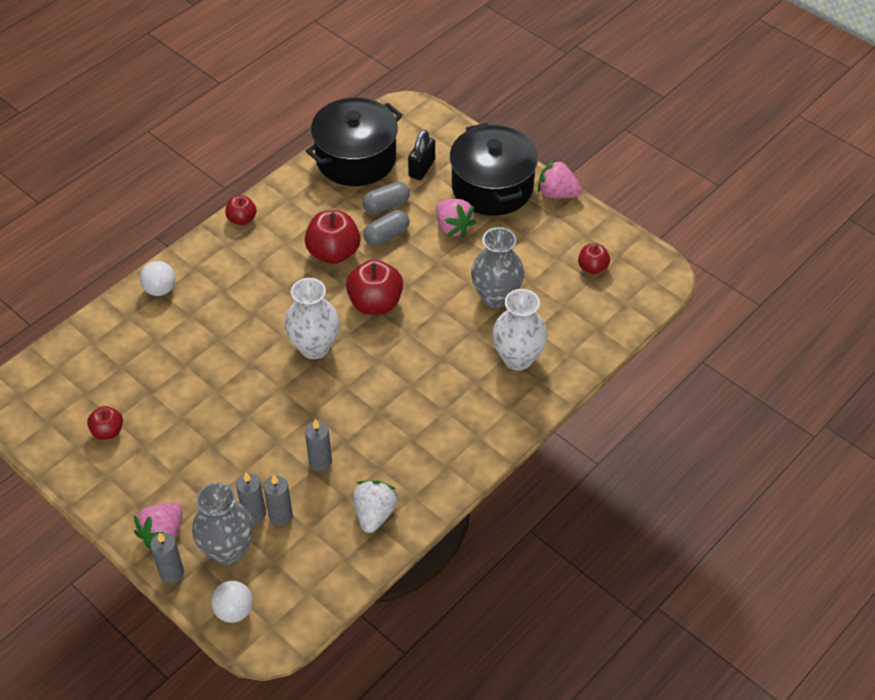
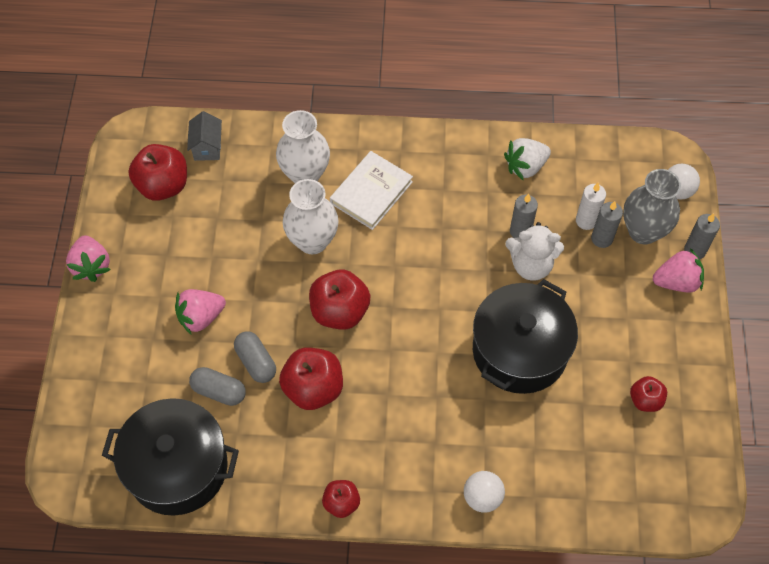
camera: 130 degrees left, 10 degrees up
(281, 516) = (586, 221): grey candle -> white candle
(285, 446) = (531, 265): none -> white teddy bear
(314, 347) = (425, 320): white vase -> white vase (312, 241)
(386, 235) = (256, 362): grey capsule -> grey capsule turned 45 degrees clockwise
(421, 168) = (145, 398): black padlock -> none
(453, 227) = (201, 317): pink strawberry -> pink strawberry turned 135 degrees counterclockwise
(458, 389) = (371, 192): none -> white book
(492, 187) = (123, 322): black pot -> black pot (519, 350)
(496, 297) = (255, 230): grey vase -> none
(592, 267) = (163, 185): red apple -> red apple, size x1.75
(605, 314) = (207, 147): none -> grey house

